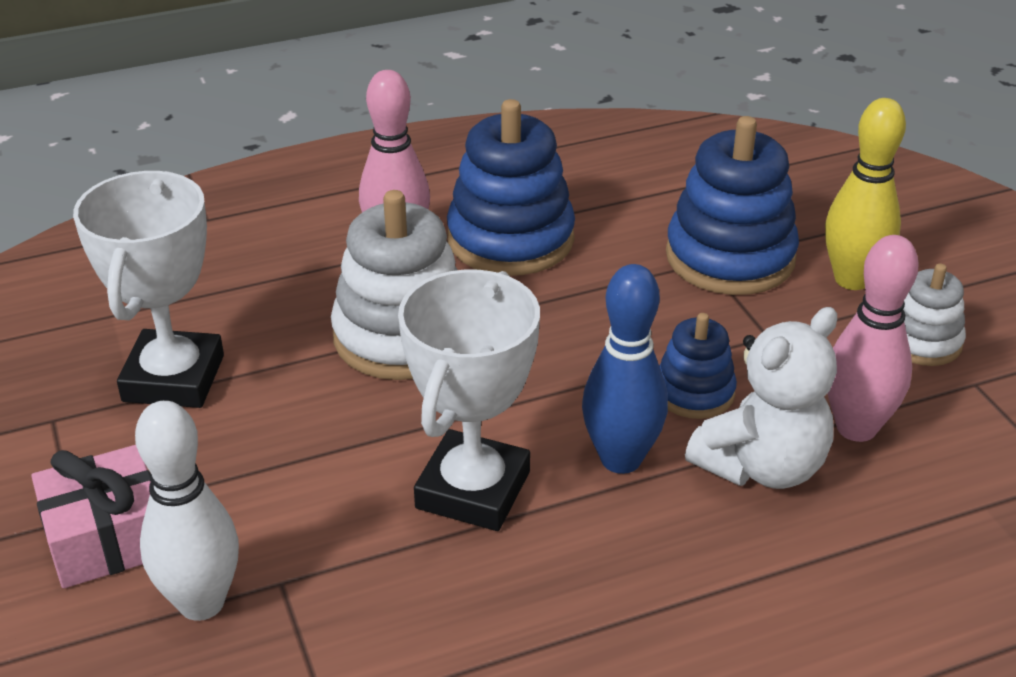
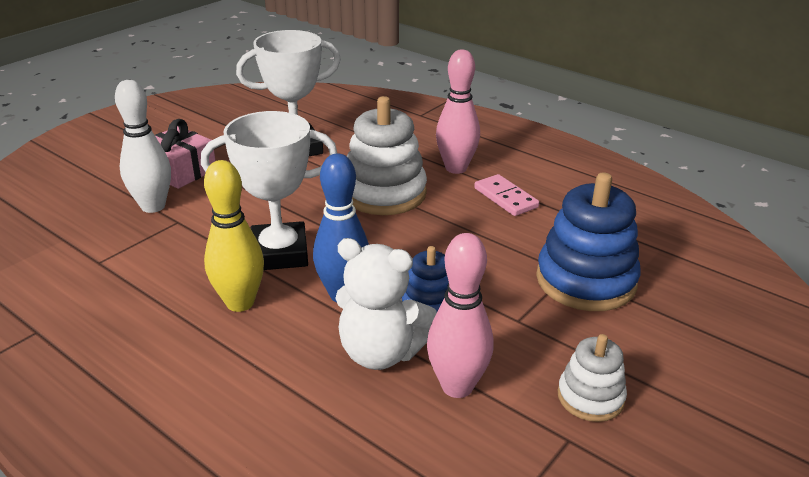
camera: 60 degrees right, 5 degrees down
(510, 239) = (506, 198): blue stacking toy -> pink domino
(852, 279) = (626, 342): yellow bowling pin -> yellow bowling pin (240, 303)

